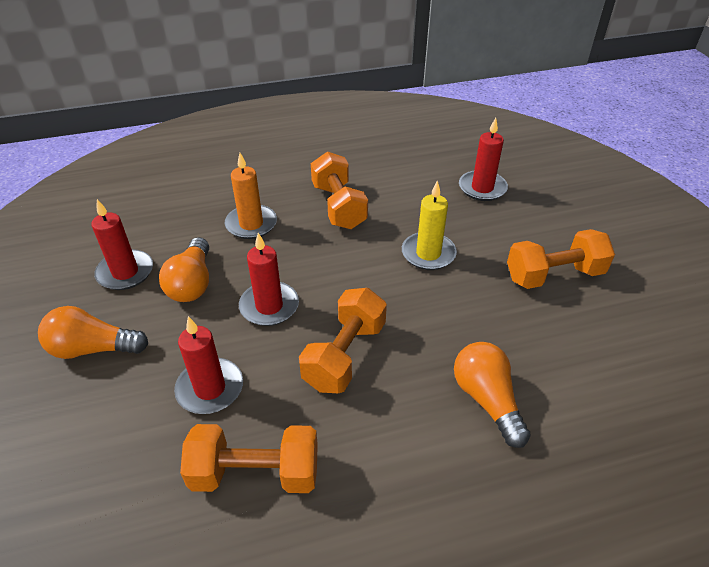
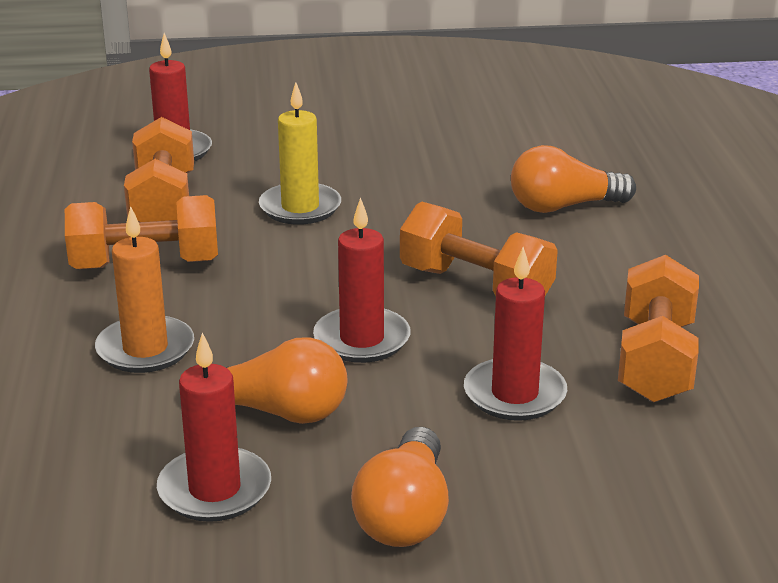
camera: 80 degrees left, 15 degrees down
(554, 275) = (378, 138): orange dumbbell -> orange dumbbell (163, 203)

